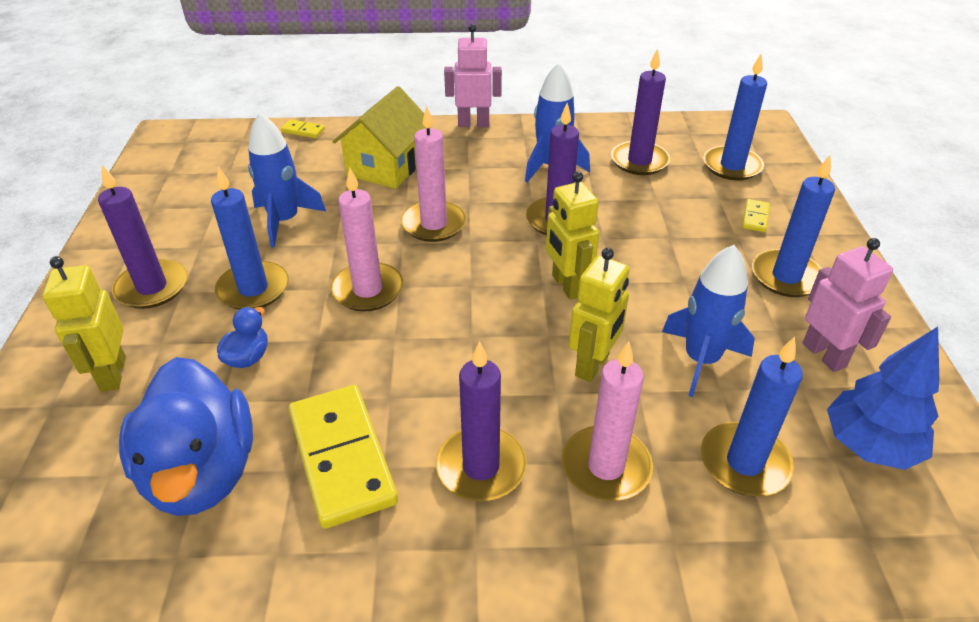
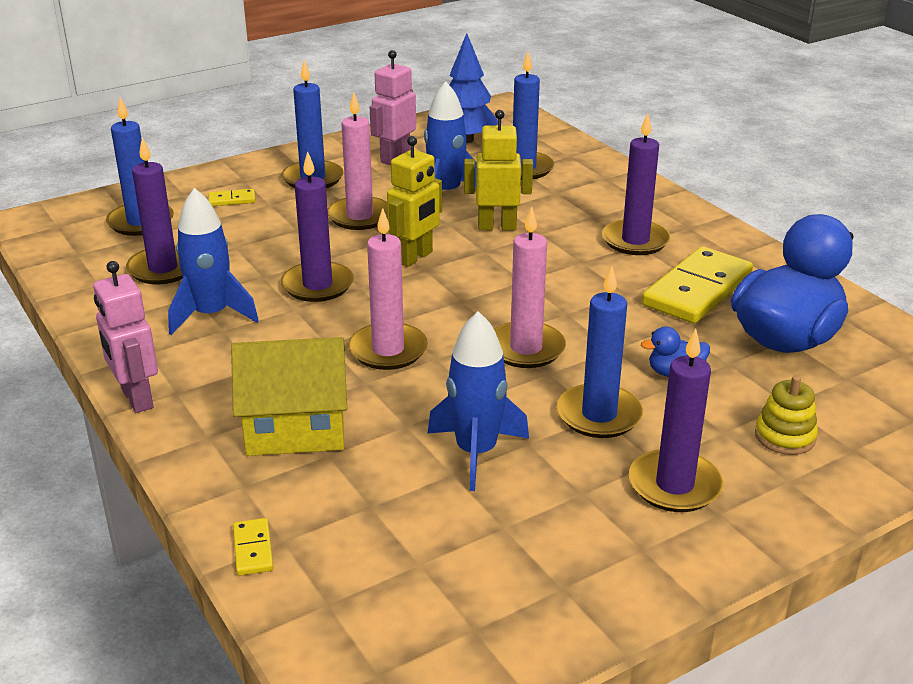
camera: 120 degrees left, 10 degrees down
(113, 374) = (785, 436): yellow robot -> yellow stacking toy
(605, 467) = (580, 204): pink candle -> pink candle (360, 216)

